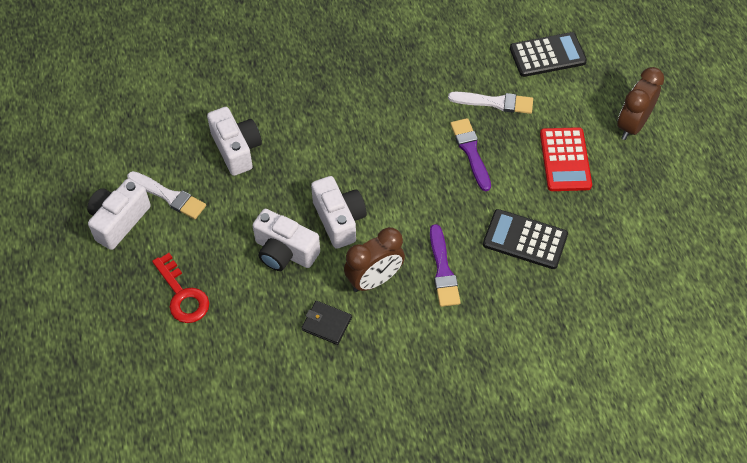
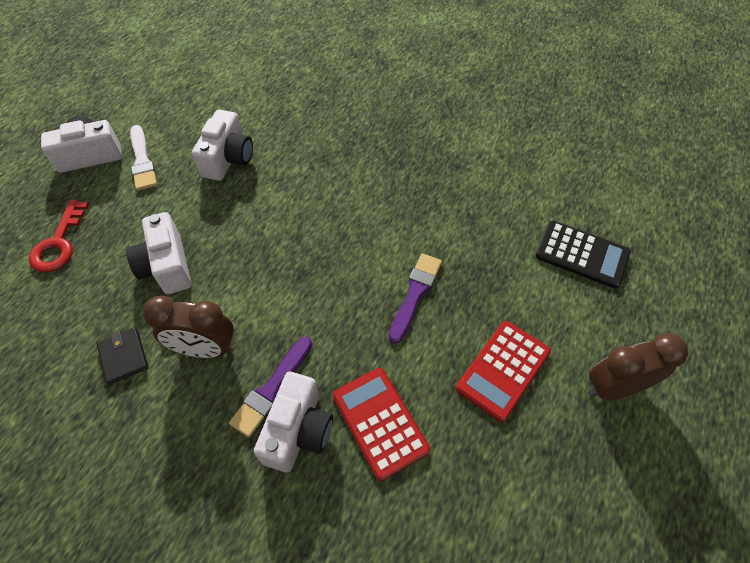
camera: 40 degrees right, 0 degrees up
(339, 220) = (237, 271): white camera -> white camera (298, 430)
(495, 102) = (484, 264): white brush -> none
(525, 240) = (380, 422): black calculator -> red calculator

